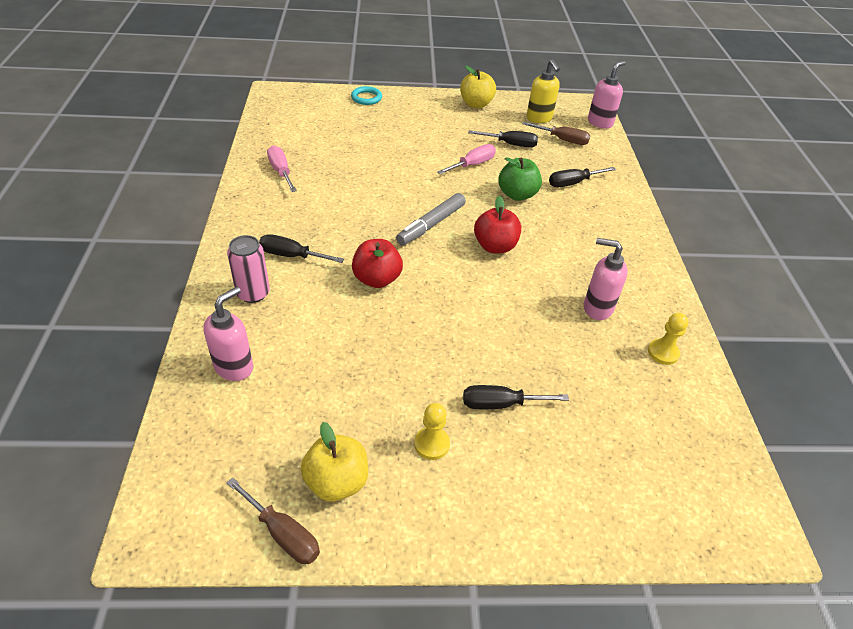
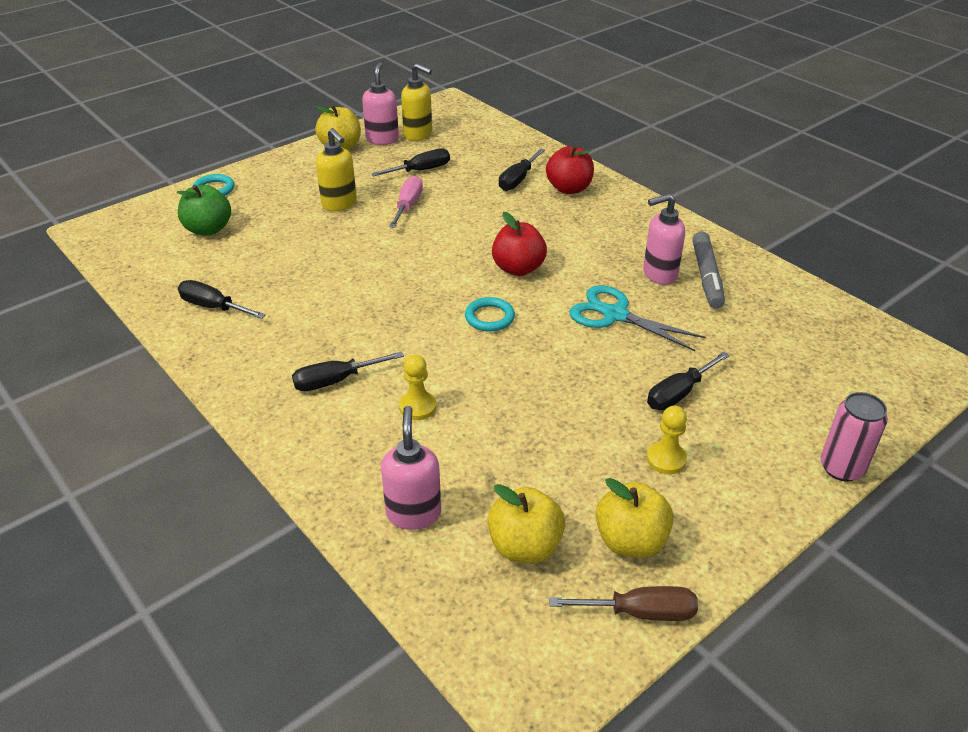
camera: 35 degrees left, 5 degrees down
(253, 293) = (342, 438): pink can -> pink can (841, 468)
(269, 435) = (524, 546): none -> yellow apple
(281, 171) = (213, 307): pink screwdriver -> black screwdriver
(377, 279) = (448, 355): red apple -> red apple (569, 188)
(429, 142) = (339, 204): none -> yellow soap dispenser
(431, 225) = (438, 279): grey marker -> grey marker (707, 276)
(433, 269) = (489, 317): none -> turquoise ring
(517, 195) = (482, 213): green apple -> green apple (208, 229)
(524, 318) = (615, 315): none -> turquoise scissors
(563, 140) = (463, 145): brown screwdriver -> none
(600, 123) = (477, 115): pink soap dispenser -> pink soap dispenser (382, 139)
(663, 353) = (744, 282): yellow pawn -> yellow pawn (417, 407)

